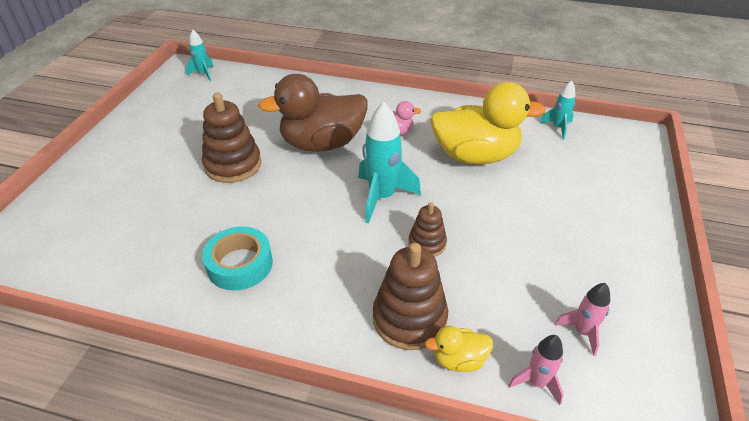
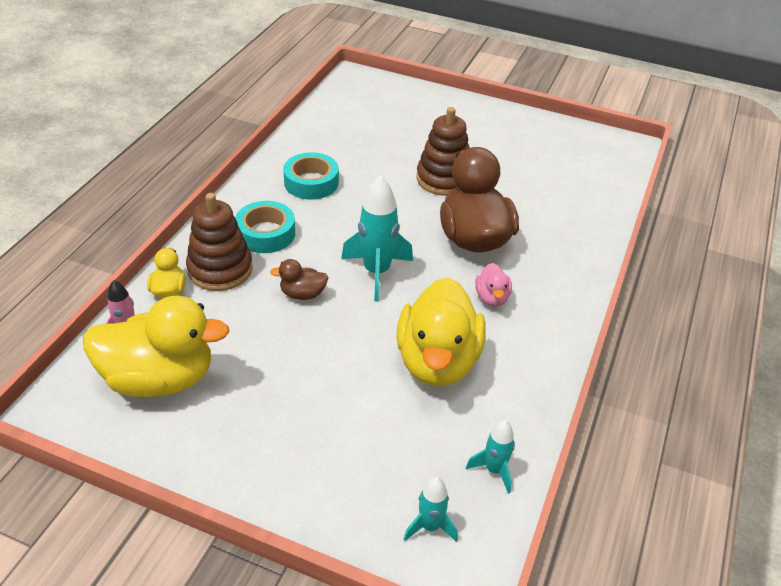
camera: 95 degrees right, 0 degrees up
(203, 74) = (614, 158): turquoise rocket -> turquoise rocket (430, 526)
(340, 289) = (266, 233): none -> turquoise tape
(427, 243) = (302, 294): brown stacking toy -> brown duck
(582, 332) = (159, 378): pink rocket -> yellow duck

